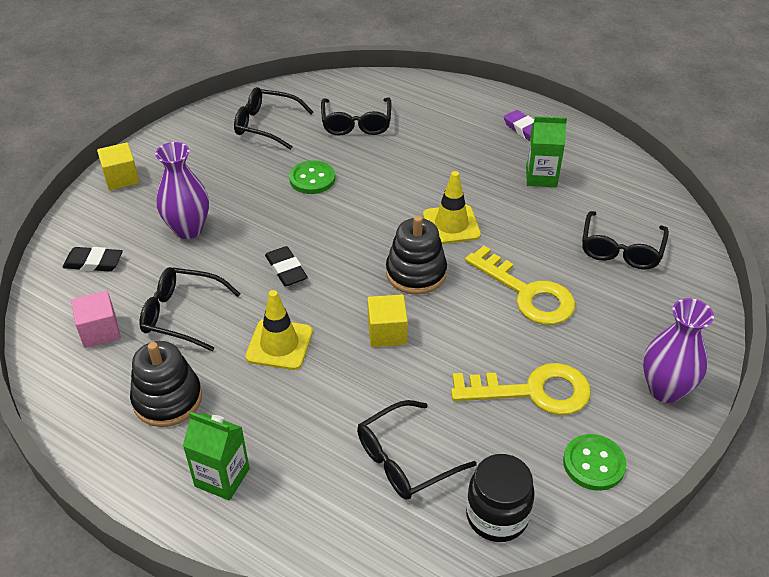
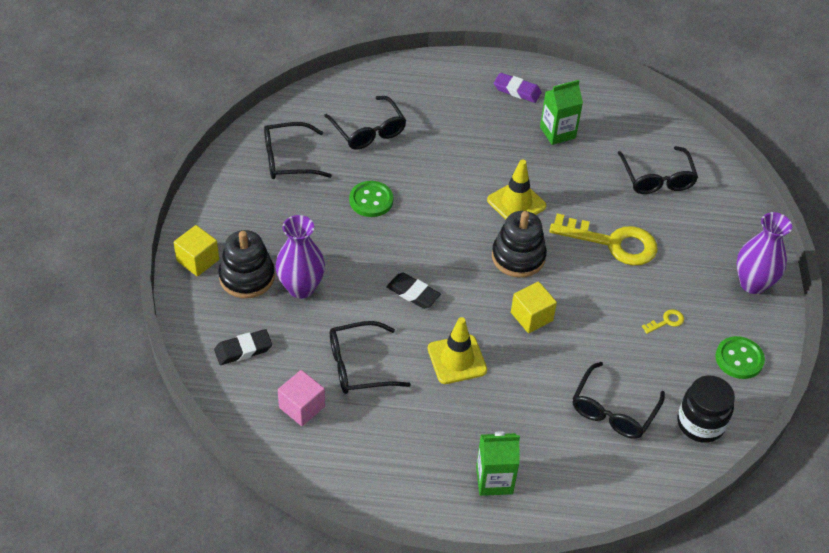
camera: 30 degrees left, 5 degrees up
(167, 399) = (405, 439): black stacking toy -> black stacking toy (247, 277)
(532, 391) = (666, 321): yellow key -> yellow key, size x0.41

